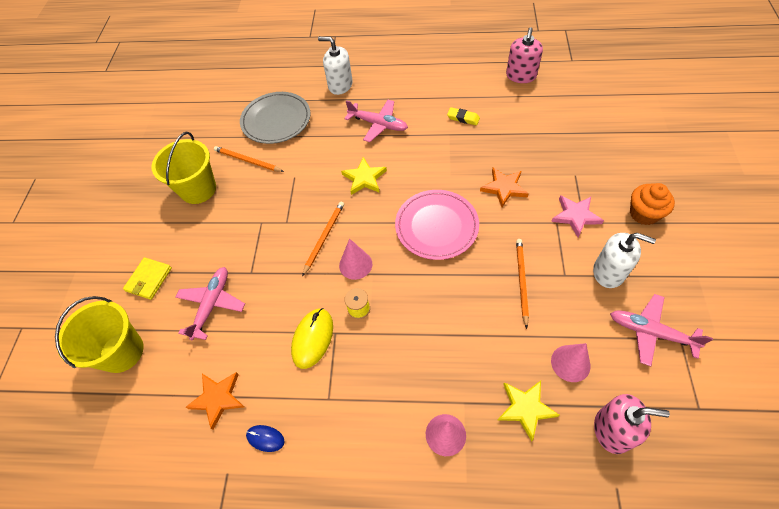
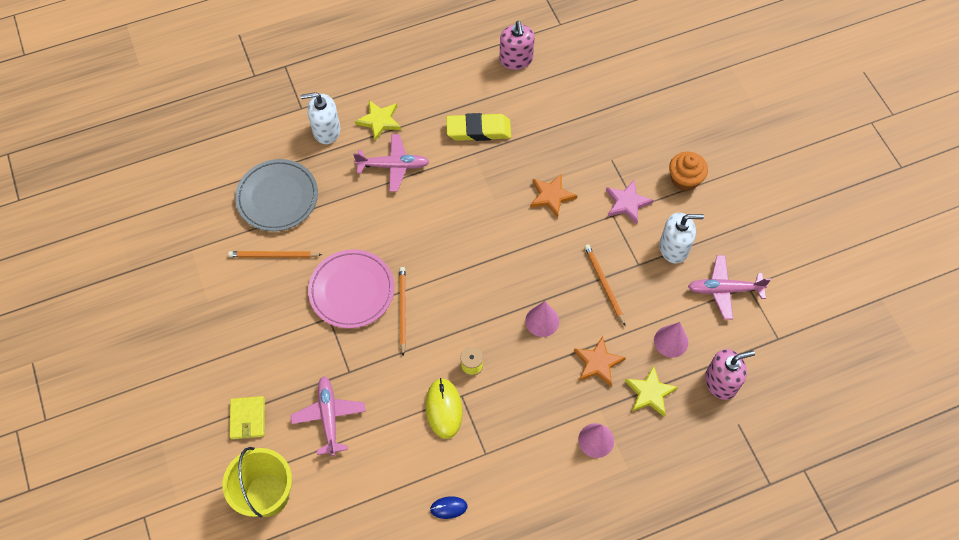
camera: 30 degrees left, 5 degrees up
(198, 189) = (238, 307): yellow bucket -> none
(218, 398) = (387, 495): orange star -> orange star (598, 363)
(355, 264) = (447, 325): pink cone -> pink cone (542, 321)
(364, 178) = (410, 233): yellow star -> yellow star (379, 121)
(436, 226) = (505, 259): pink plate -> pink plate (352, 290)
(463, 118) = (478, 130): yellow eraser -> yellow eraser, size x1.86

